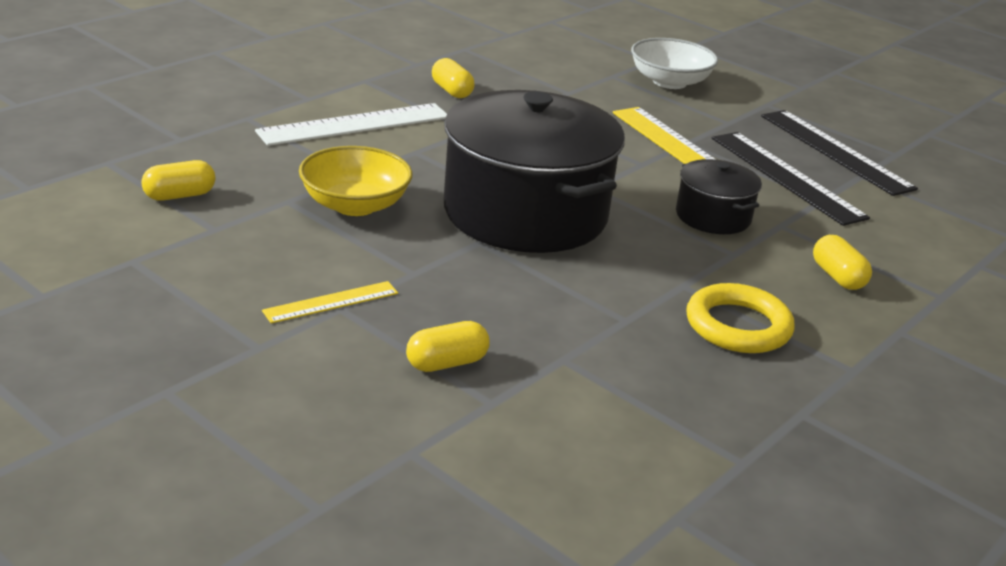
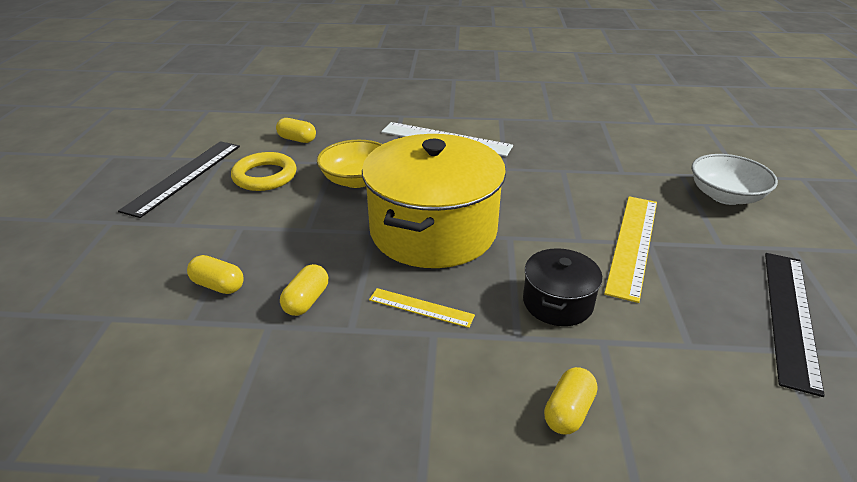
camera: 55 degrees right, 5 degrees up
(331, 302) = (244, 221): yellow ruler -> yellow ruler (421, 307)
(451, 91) = (540, 142): yellow capsule -> yellow capsule (306, 300)
(525, 213) = (433, 230): black pot -> yellow pot
(738, 326) = (409, 387): yellow ring -> yellow ring (265, 176)
(786, 177) = (689, 310): black ruler -> black ruler (184, 177)

